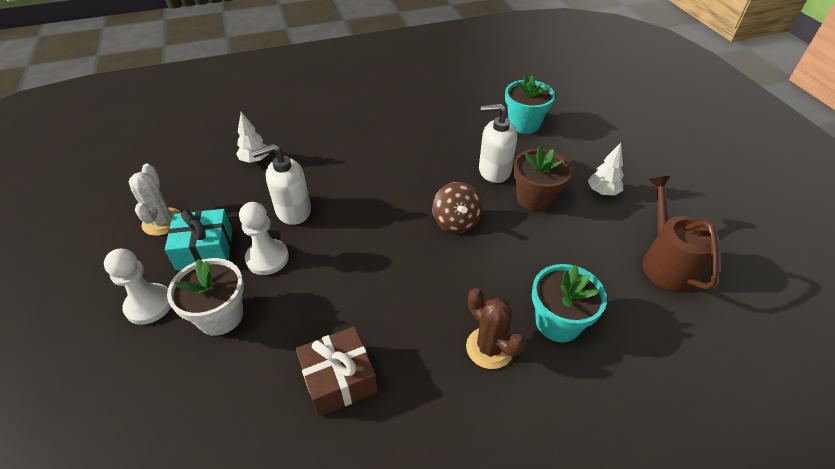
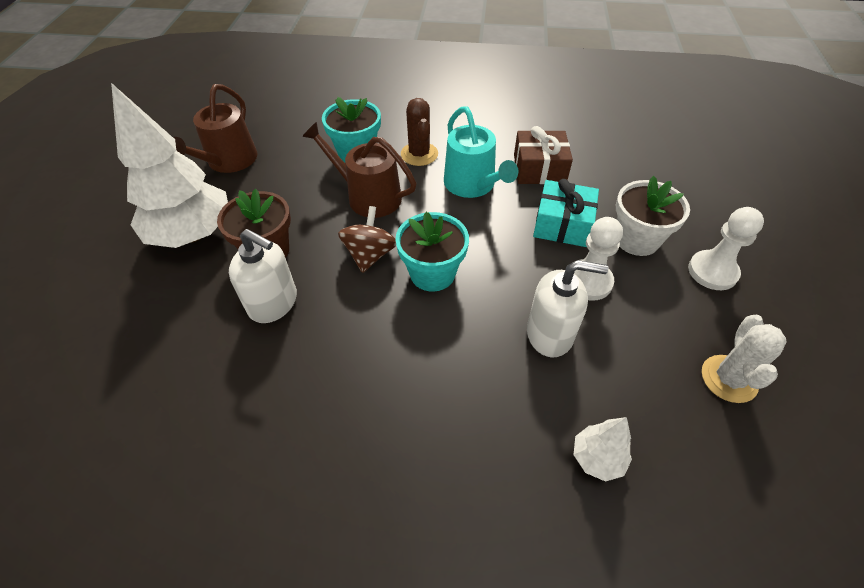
camera: 155 degrees left, 5 degrees up
(205, 249) = (662, 317): turquoise gift -> turquoise gift (562, 224)
(406, 325) = (472, 185): none -> turquoise watering can
(500, 272) = (368, 196): none -> brown watering can
(524, 124) = (154, 369): turquoise flower pot -> turquoise flower pot (432, 273)
(602, 192) = (193, 234): white tree -> white tree, size x2.24

